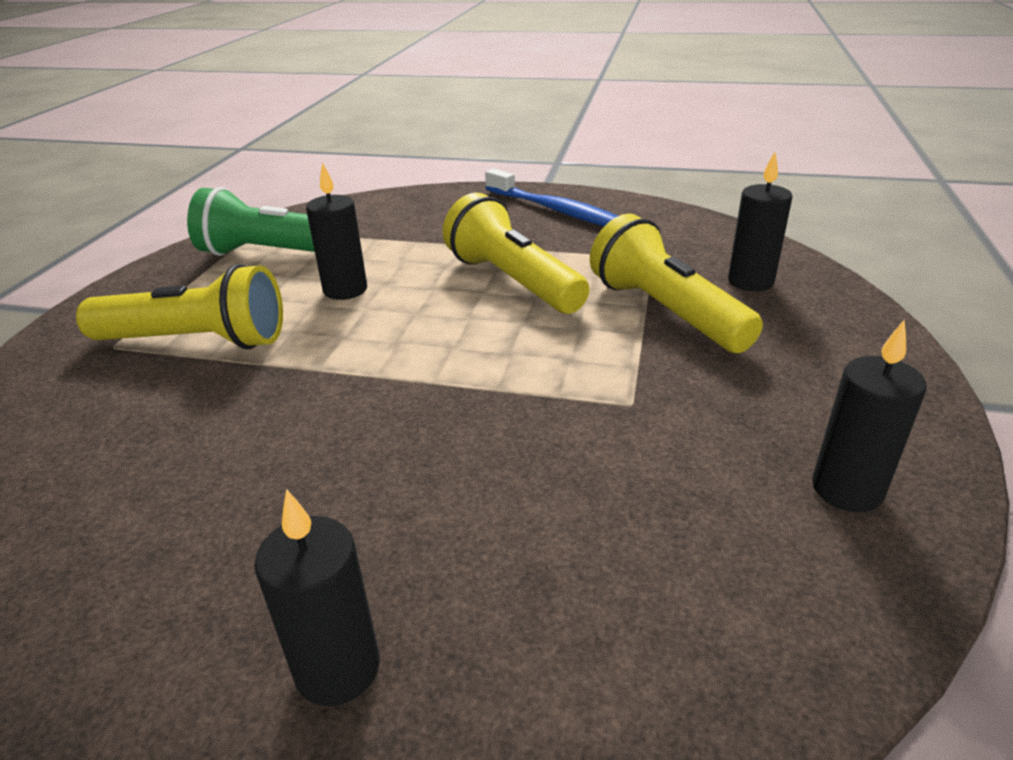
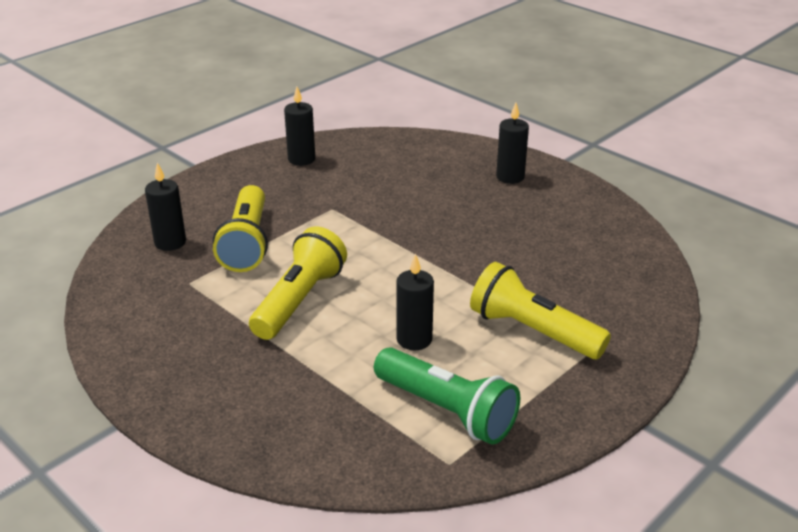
camera: 150 degrees left, 0 degrees up
(512, 281) = (299, 300): yellow flashlight -> yellow flashlight turned 150 degrees counterclockwise
(557, 211) = (172, 364): blue toothbrush -> none

